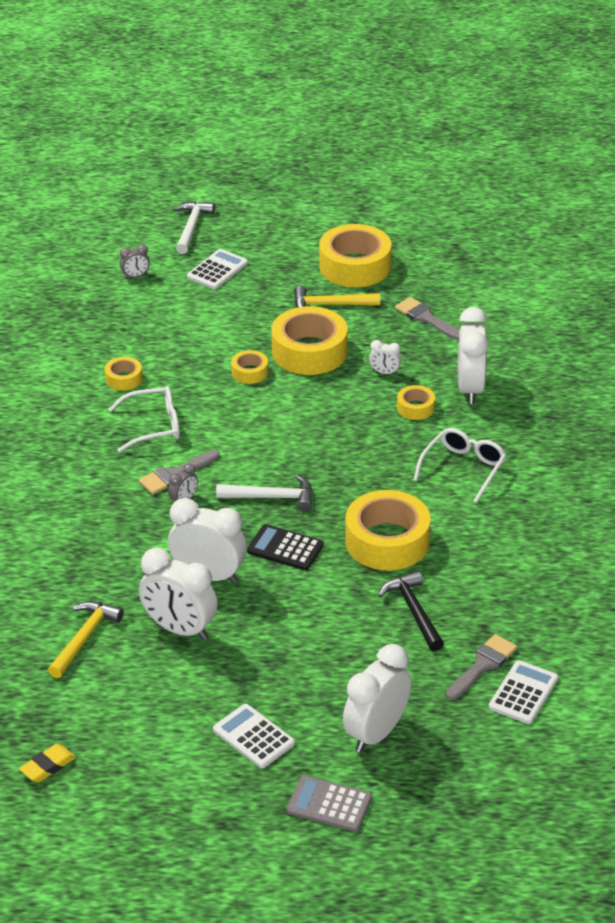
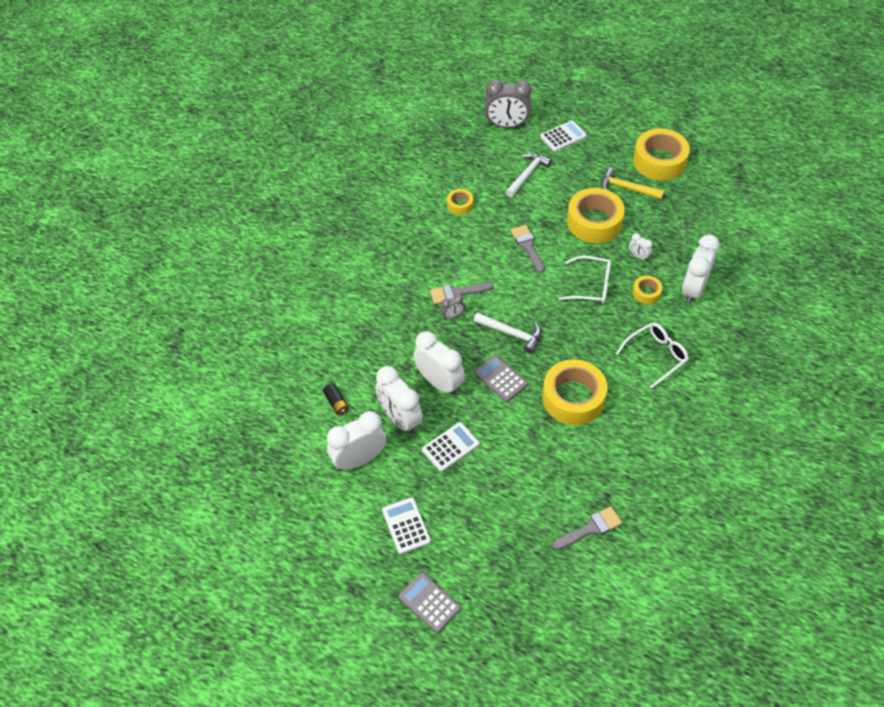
camera: 25 degrees right, 15 degrees up
(48, 766) = (265, 496): yellow eraser -> none
(84, 638) = (336, 403): yellow hammer -> black battery
(135, 276) = (506, 125): grey clock -> grey clock, size x2.19
(154, 426) = (461, 249): white glasses -> white glasses (591, 286)
(191, 227) = (562, 97): white hammer -> white hammer (527, 175)
(250, 372) = (545, 226): yellow tape -> none
(285, 548) = (501, 379): black calculator -> grey calculator
(376, 733) = (489, 556): white clock -> white clock (359, 459)
(413, 611) = (563, 463): black hammer -> none
(426, 318) = (689, 220): grey brush -> grey brush (527, 246)
(523, 693) = (608, 564): white calculator -> white calculator (450, 447)

